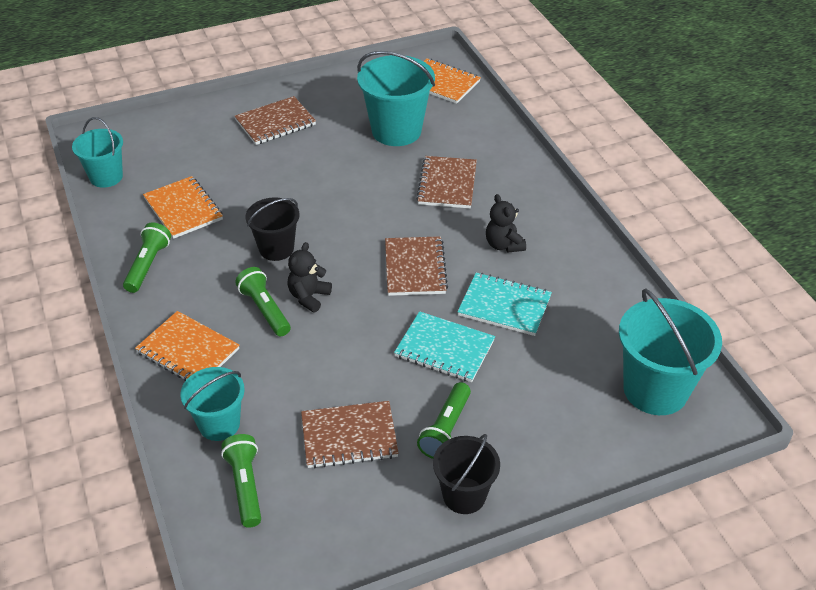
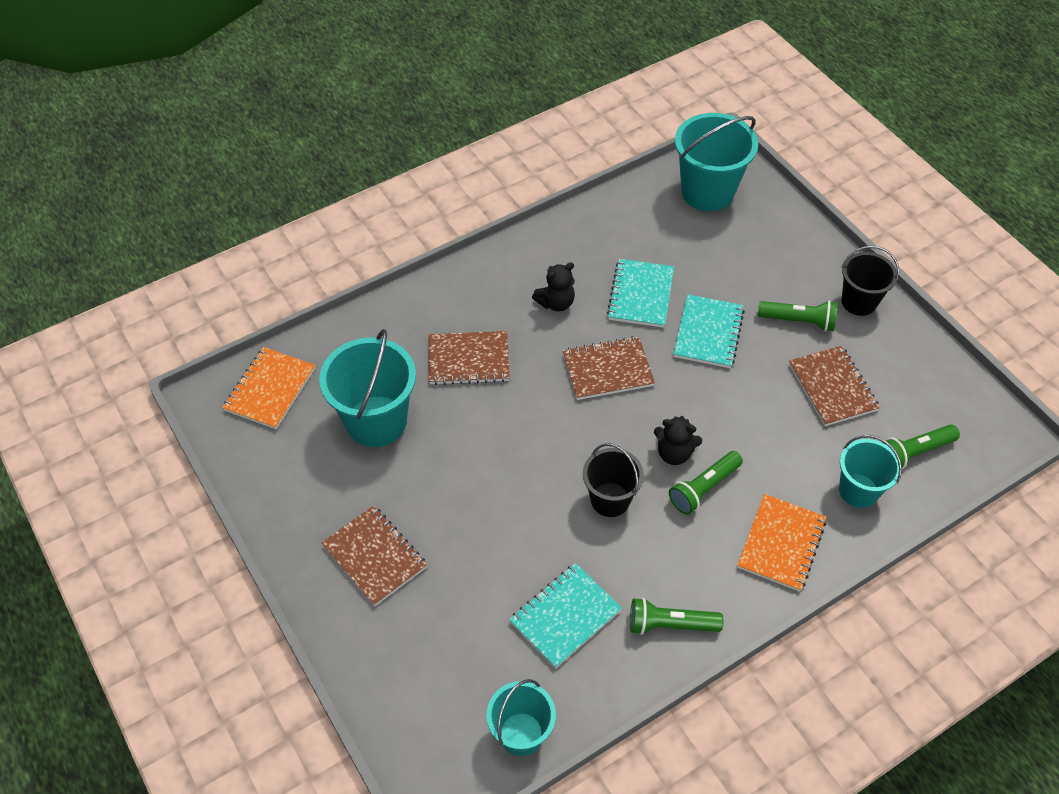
camera: 100 degrees left, 10 degrees up
(183, 209) = (565, 616): orange notebook -> turquoise notebook

